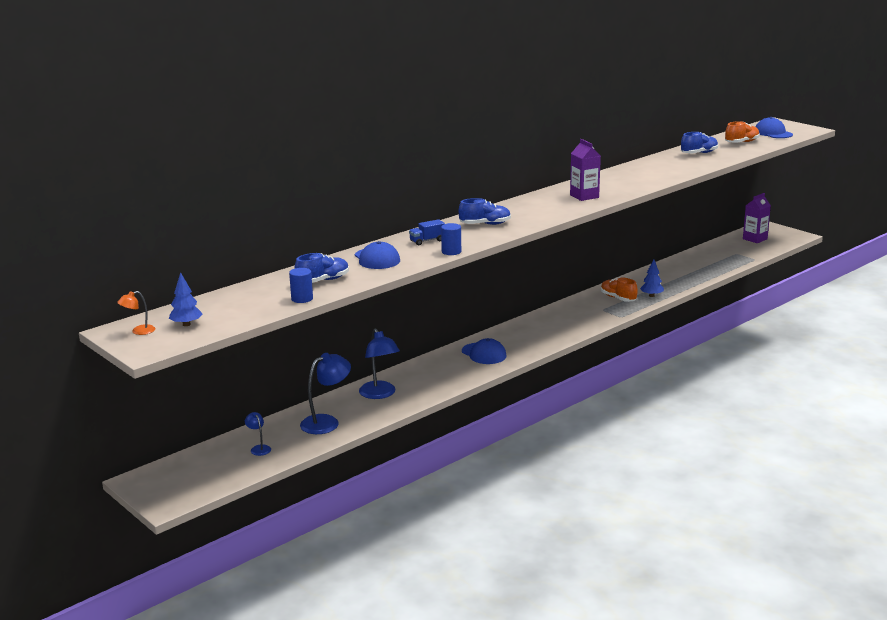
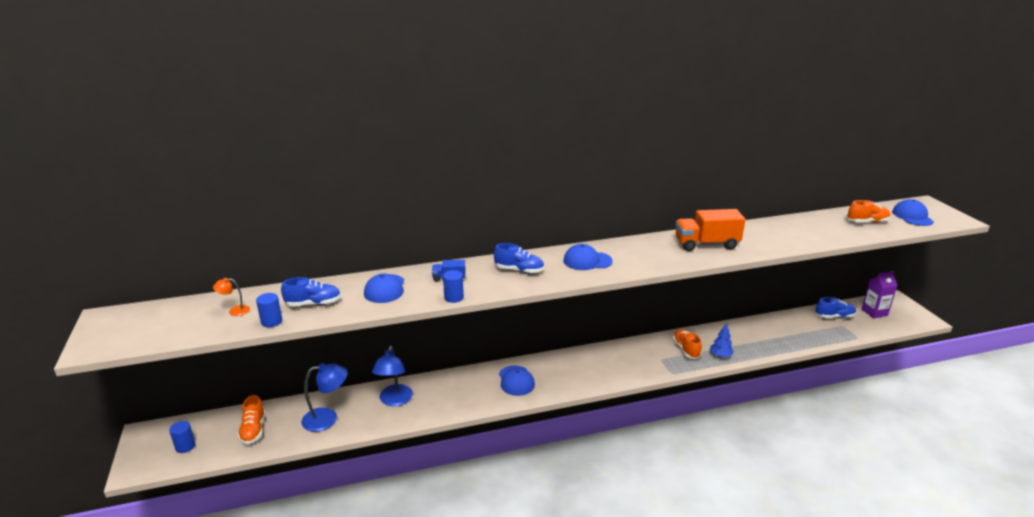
camera: 25 degrees right, 5 degrees up
(138, 331) = (116, 322): orange lamp -> orange lamp (234, 311)
(186, 324) = (156, 325): blue tree -> none
(200, 477) = (185, 446): none -> blue cylinder
(259, 448) = (253, 430): blue lamp -> orange shoe
(538, 207) = (587, 261): none -> blue cap
(584, 196) = (644, 257): purple carton -> none
(627, 179) = (706, 244): none -> orange truck
(699, 153) = (809, 227): blue shoe -> blue shoe (834, 316)

